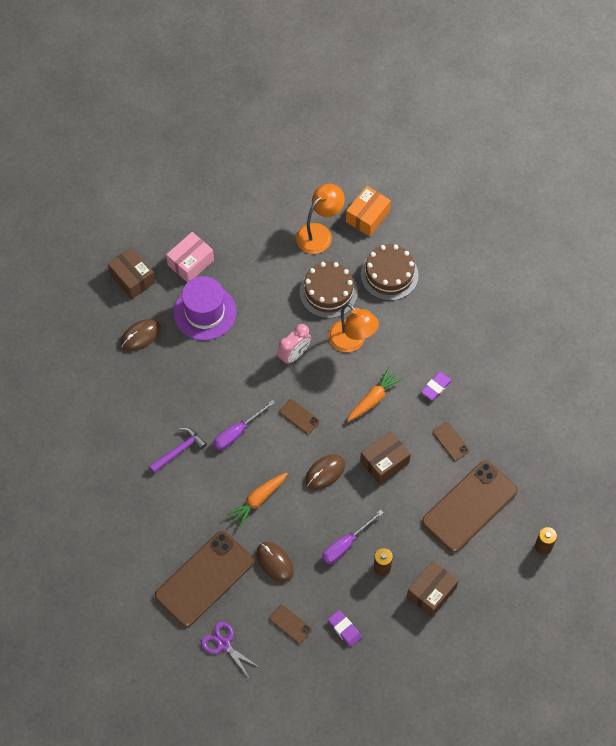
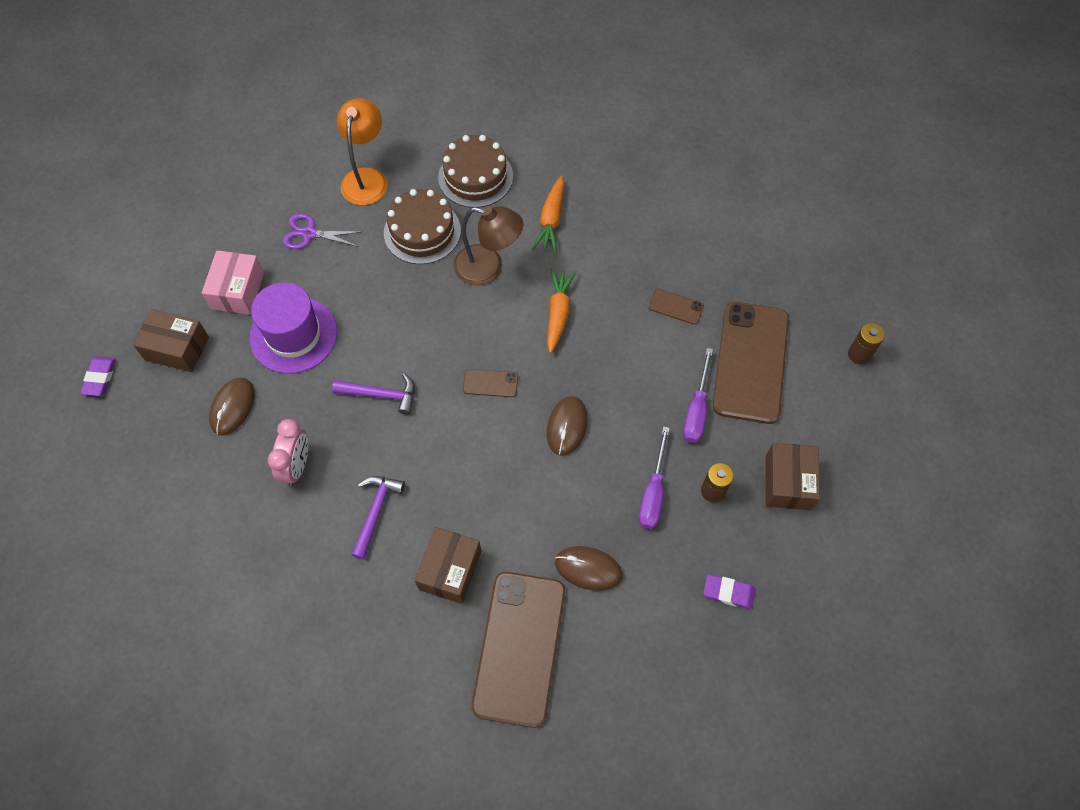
camera: 35 degrees left, 0 degrees up
(223, 644) = (603, 713): purple scissors -> purple scissors (309, 233)
(230, 383) = (381, 395): none -> purple hammer
(237, 432) = (431, 446): purple screwdriver -> purple screwdriver (696, 410)
(258, 500) = (514, 508): orange carrot -> orange carrot (551, 220)
(290, 624) = (663, 631): brown phone -> none
(294, 355) = (433, 319): pink clock -> pink clock (297, 466)
(352, 342) = (488, 268): orange lamp -> brown lamp
(367, 216) = (407, 133): orange box -> none
(384, 462) = (623, 372): brown box -> brown box (450, 570)
(436, 387) = (615, 260): purple eraser -> purple eraser (100, 378)

